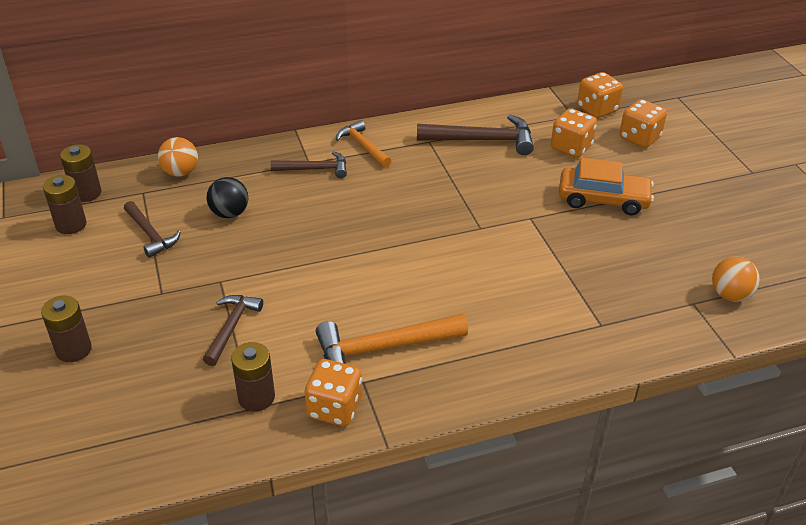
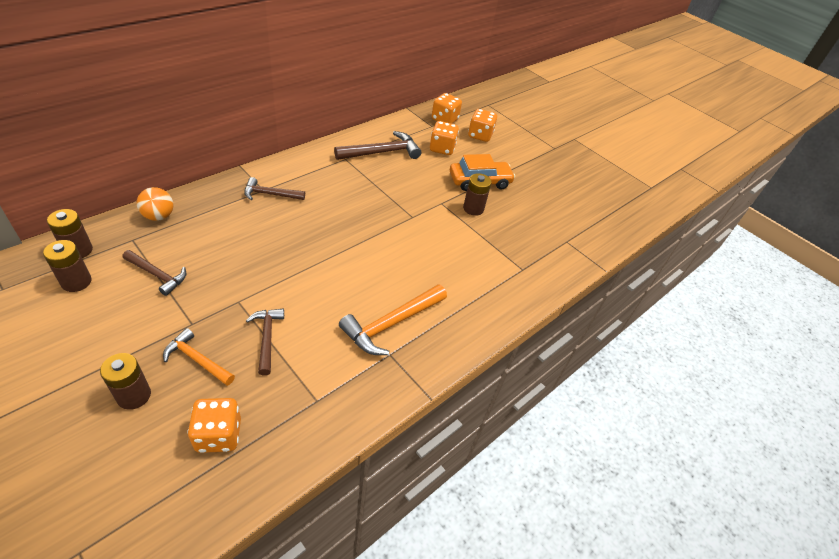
camera: 30 degrees left, 5 degrees up
(229, 213) = (218, 243): black ball -> none
(256, 397) = (316, 391): brown battery -> brown battery (473, 208)
(314, 169) = (270, 194): brown hammer -> brown hammer turned 150 degrees counterclockwise
(335, 408) = (380, 381): orange dice -> orange dice (219, 435)
(363, 146) = (299, 170): orange hammer -> orange hammer (197, 360)
(730, 295) = (584, 231): orange ball -> none

